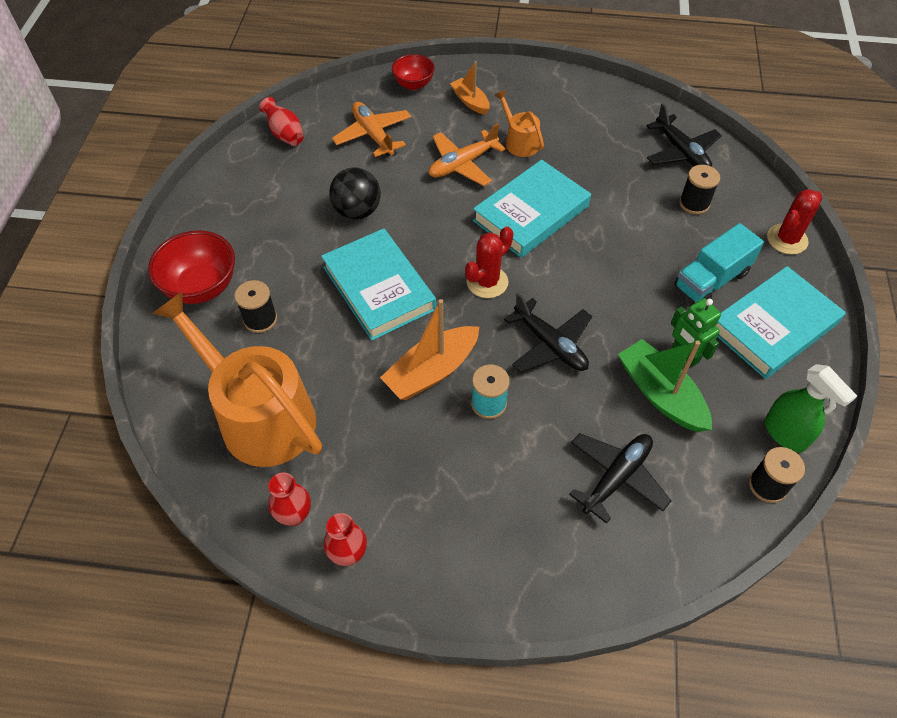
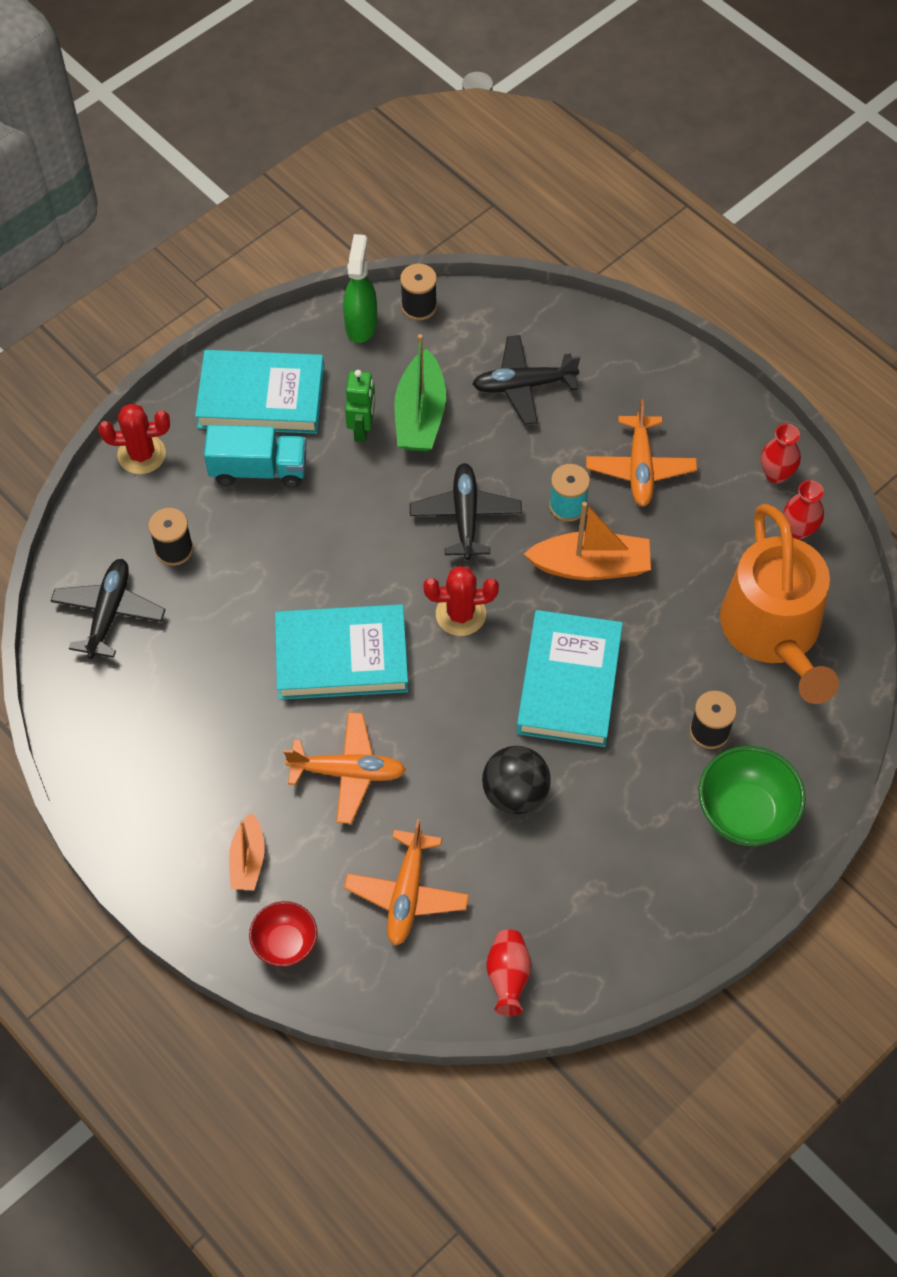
camera: 140 degrees left, 5 degrees up
(201, 287) = (745, 813): red bowl -> green bowl
(463, 474) = (640, 468): none -> orange plane
(519, 142) = (256, 756): orange watering can -> none

